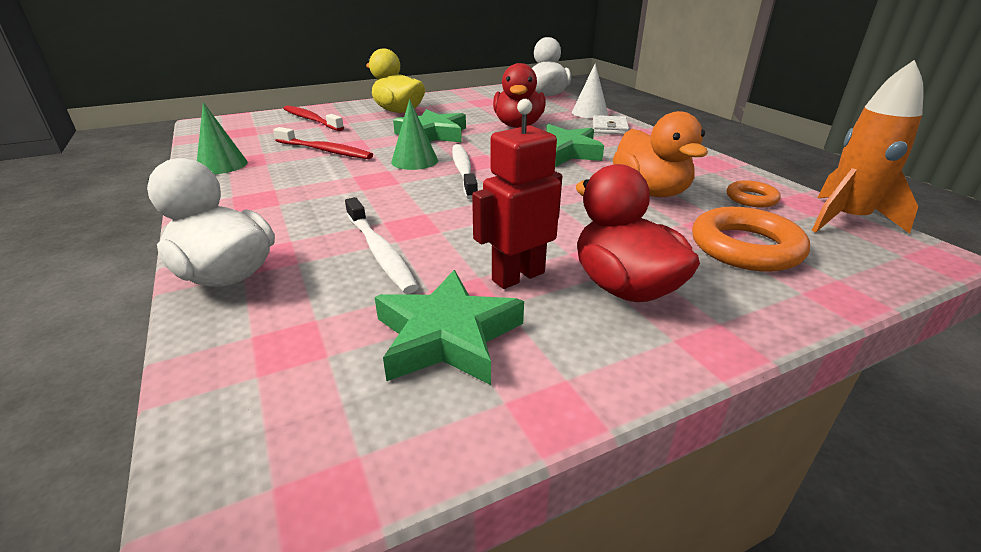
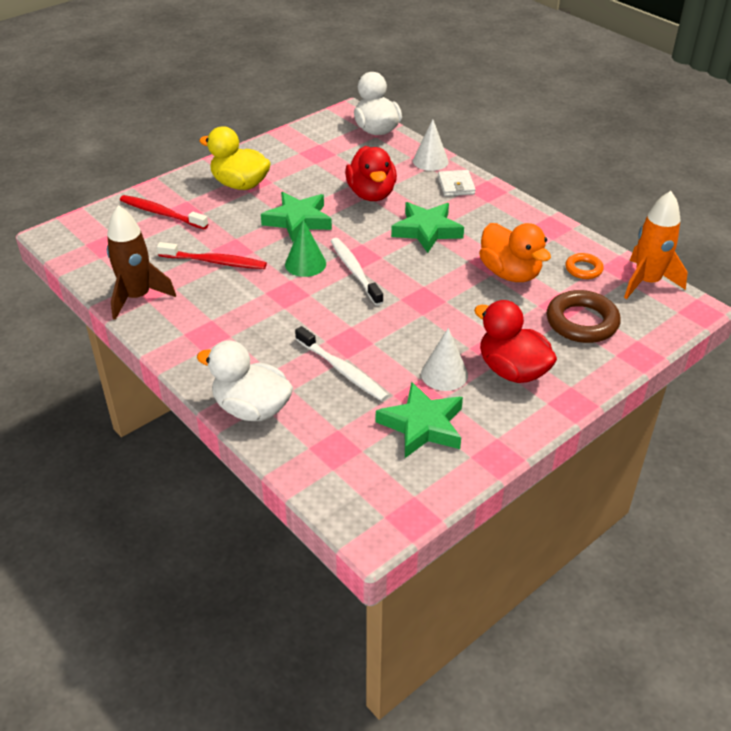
camera: 15 degrees left, 10 degrees up
(222, 165) = (137, 297): green cone -> brown rocket
(518, 276) = (444, 374): red robot -> white cone
(745, 247) = (582, 322): orange ring -> brown ring

